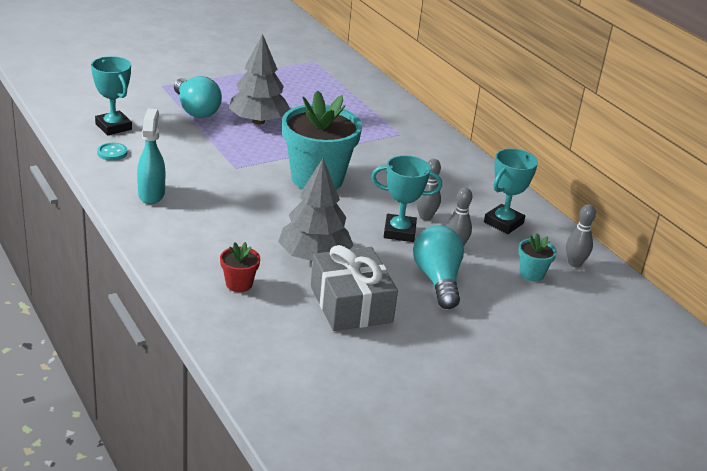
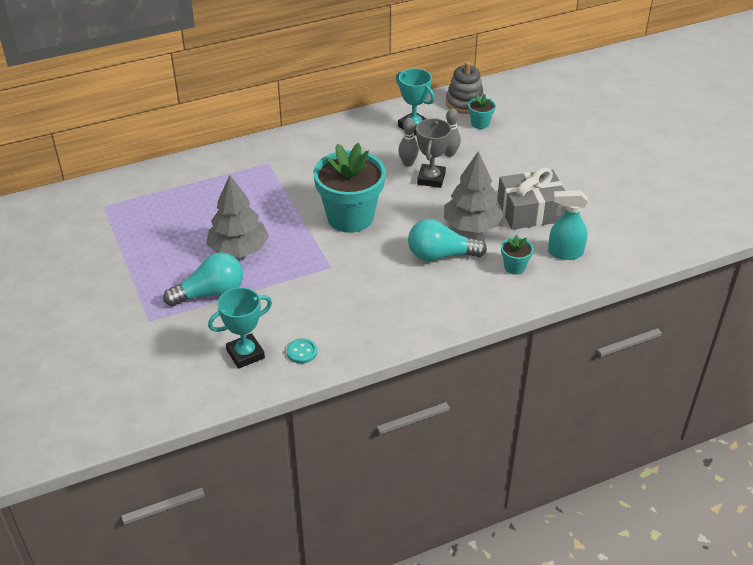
camera: 80 degrees left, 10 degrees up
(151, 194) = (381, 321): turquoise spray bottle -> turquoise spray bottle (564, 253)
(239, 284) = (514, 267): red flower pot -> turquoise flower pot
(399, 232) = (431, 179): turquoise trophy -> grey trophy
(438, 280) = (494, 167): turquoise light bulb -> turquoise light bulb (441, 255)
(574, 263) = (464, 103): grey bowling pin -> grey stacking toy

